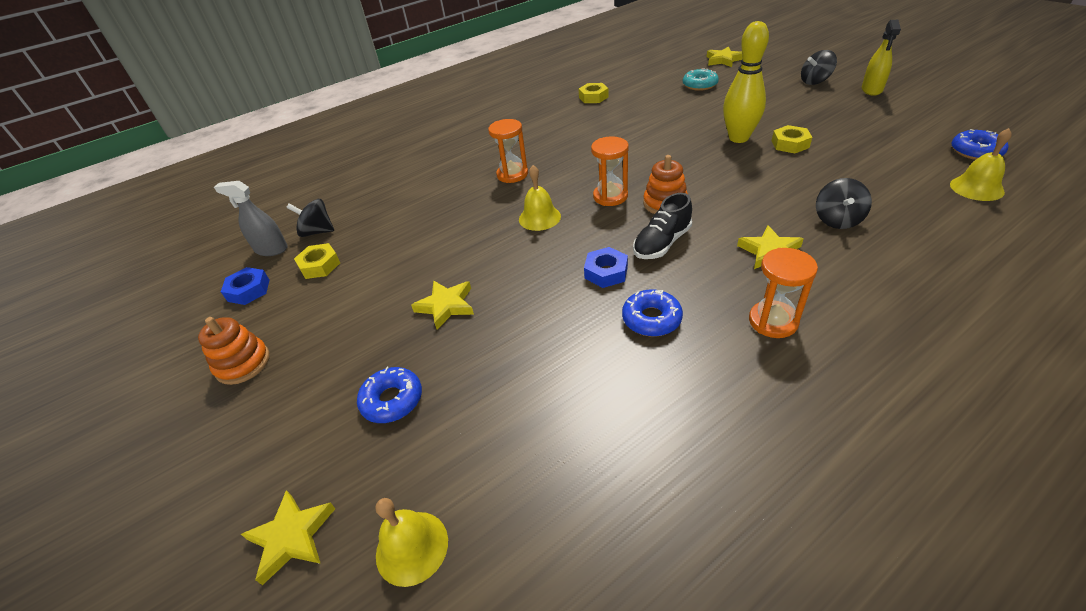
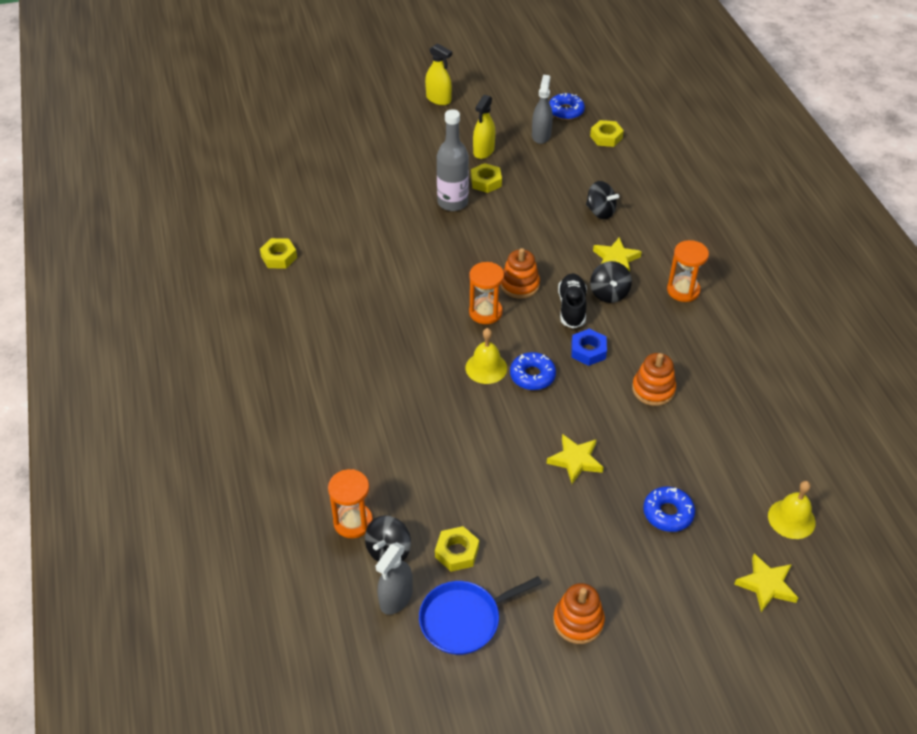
camera: 75 degrees left, 5 degrees up
(249, 290) = (464, 619): blue nut -> blue pan
(512, 174) = (394, 366): orange hourglass -> orange hourglass (353, 522)
(579, 338) = (653, 389): none -> orange stacking toy
(651, 319) = (652, 345): blue donut -> blue donut (532, 376)
(662, 243) = (572, 307): black shoe -> black shoe turned 150 degrees counterclockwise
(699, 85) = (329, 179): turquoise donut -> none
(723, 60) = (290, 141): yellow star -> none
(738, 138) = (452, 202): yellow bowling pin -> grey bottle
(815, 81) = (394, 116): black spinning top -> black spinning top (609, 293)
(833, 130) = (483, 151): none -> yellow spray bottle
(908, 150) = (541, 135): none -> grey spray bottle
(976, 188) = (606, 137): yellow bell -> yellow nut

